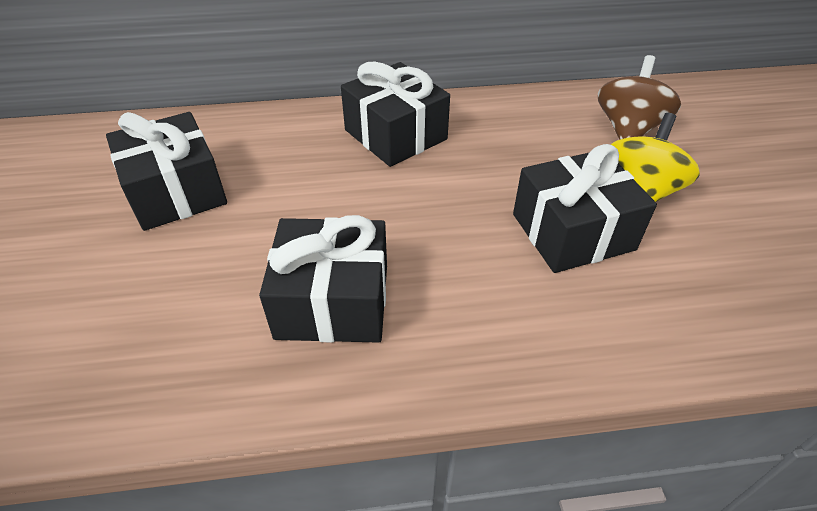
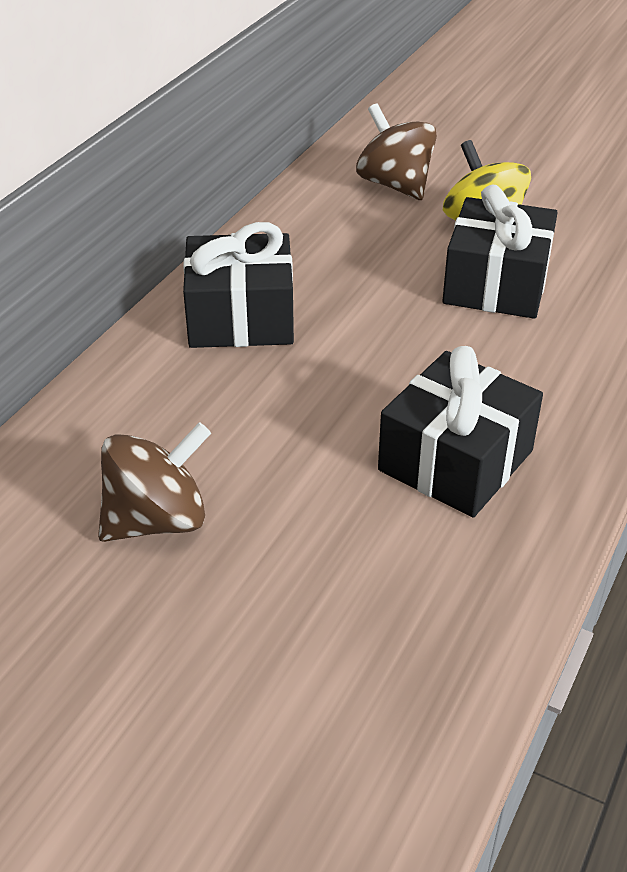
camera: 55 degrees left, 5 degrees down
(176, 191) = (157, 520): black gift -> brown spinning top

